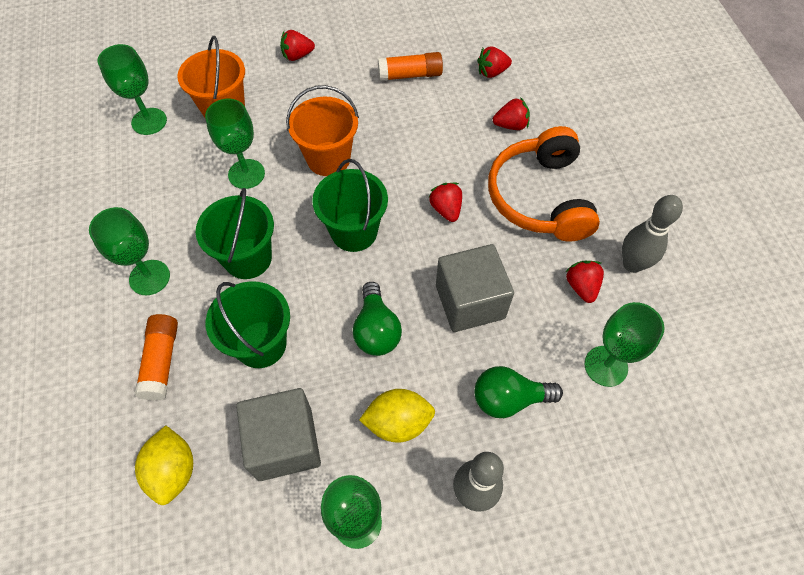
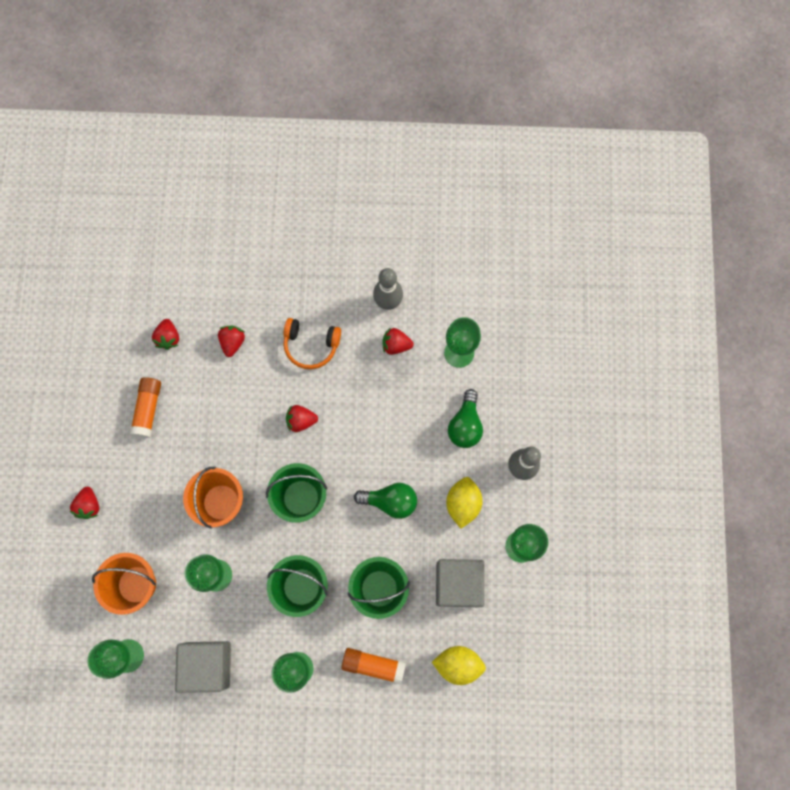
camera: 75 degrees left, 15 degrees up
(470, 302) = (386, 428): grey cube -> grey cube (208, 665)
(540, 197) = (311, 345): orange headphones -> orange headphones, size x0.61

